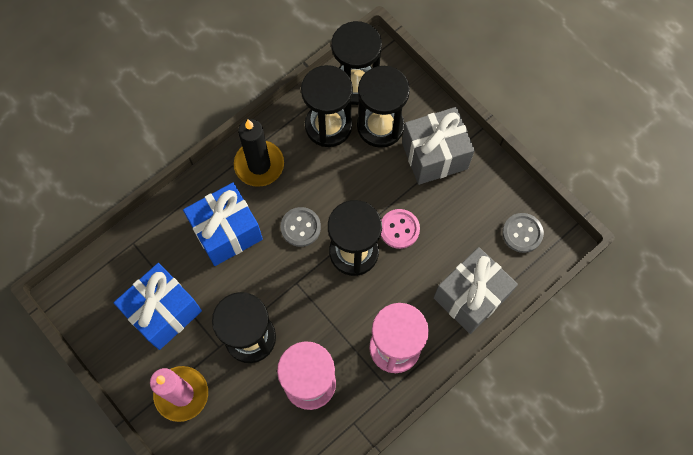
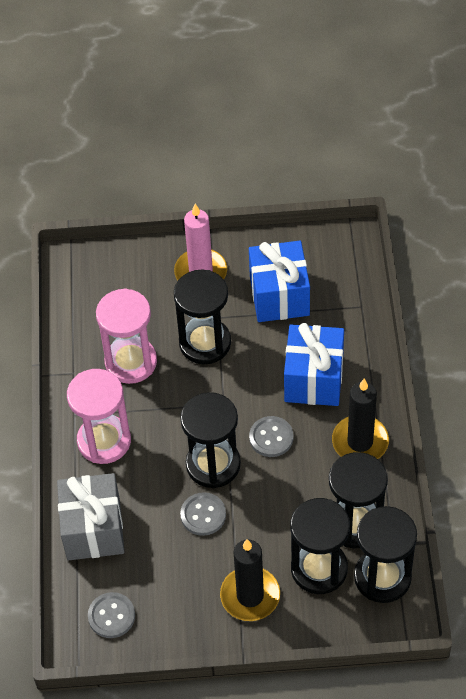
camera: 130 degrees right, 15 degrees down
(399, 229) = (203, 515): pink button -> grey button
(434, 155) = (250, 596): grey gift -> black candle

